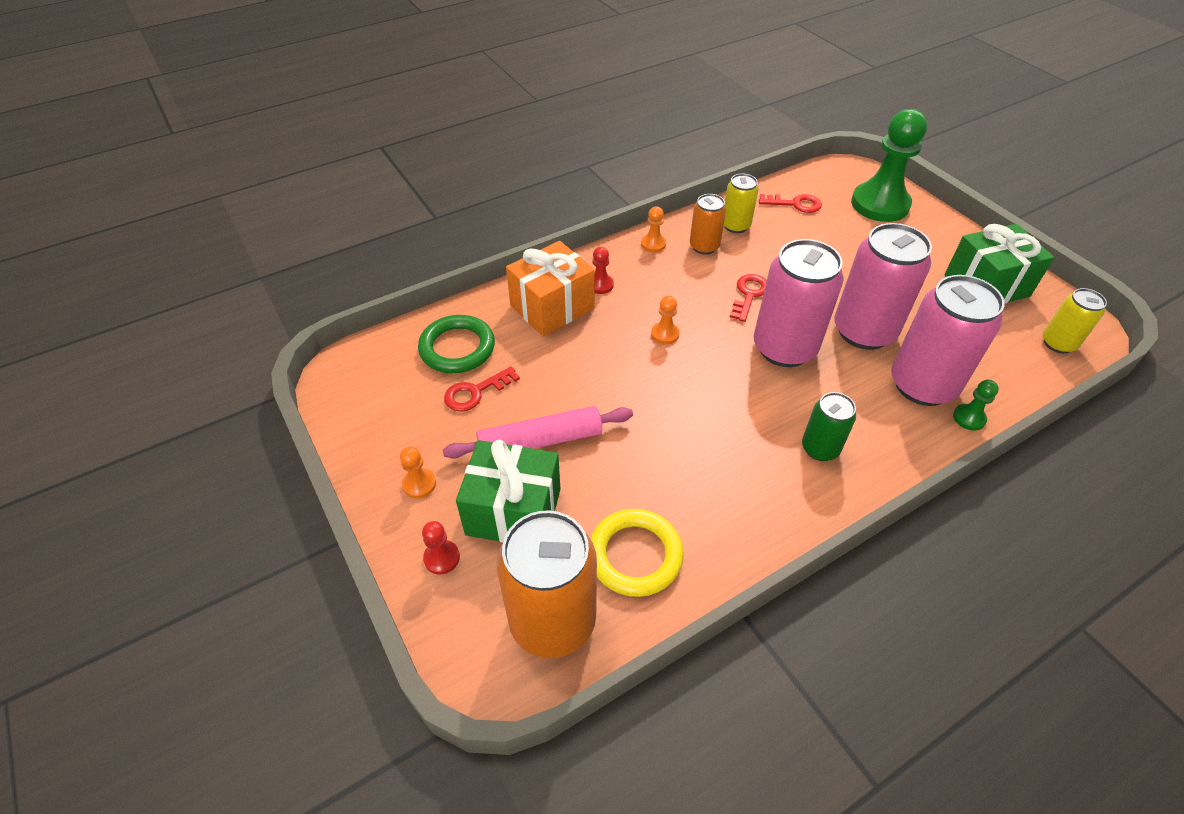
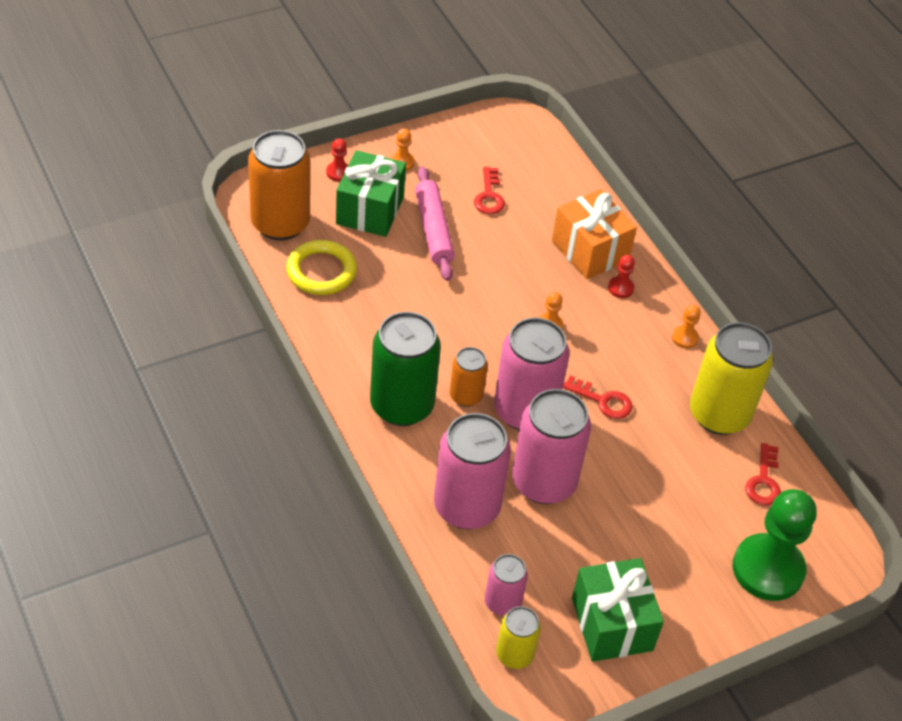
camera: 90 degrees right, 0 degrees up
(457, 348) = (541, 186): green ring -> none
(476, 392) = (489, 196): red key -> red key turned 150 degrees counterclockwise
(704, 246) = (681, 379): orange can -> orange can (466, 396)
(735, 226) = (719, 414): yellow can -> yellow can, size x1.87
(820, 448) = (402, 405): green can -> green can, size x1.87
(969, 418) = (421, 529): green pawn -> none
(1011, 354) = (502, 602): none -> pink can

